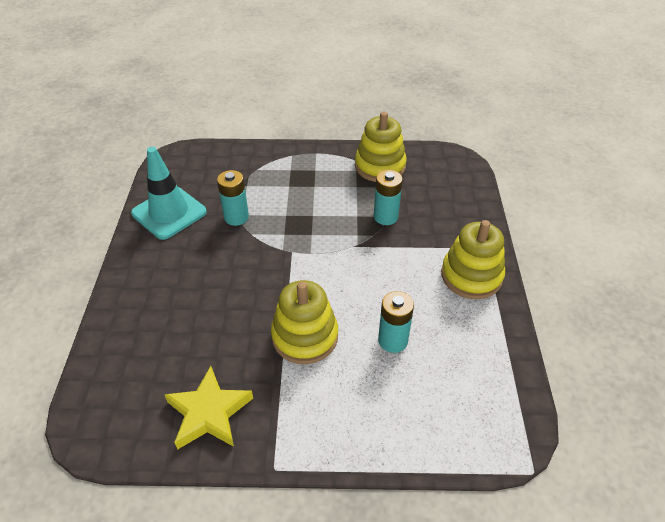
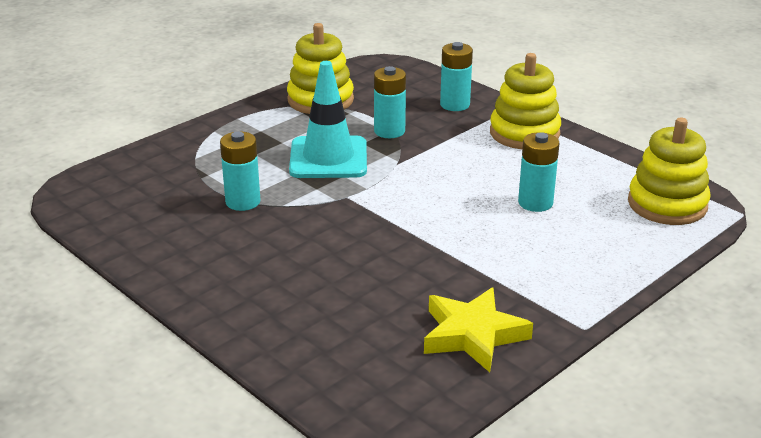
camera: 45 degrees left, 15 degrees down
(169, 213) = (158, 236): turquoise traffic cone -> turquoise traffic cone (328, 158)
(305, 336) = (463, 241): yellow stacking toy -> yellow stacking toy (667, 204)
(458, 221) = (455, 105): none -> turquoise battery

